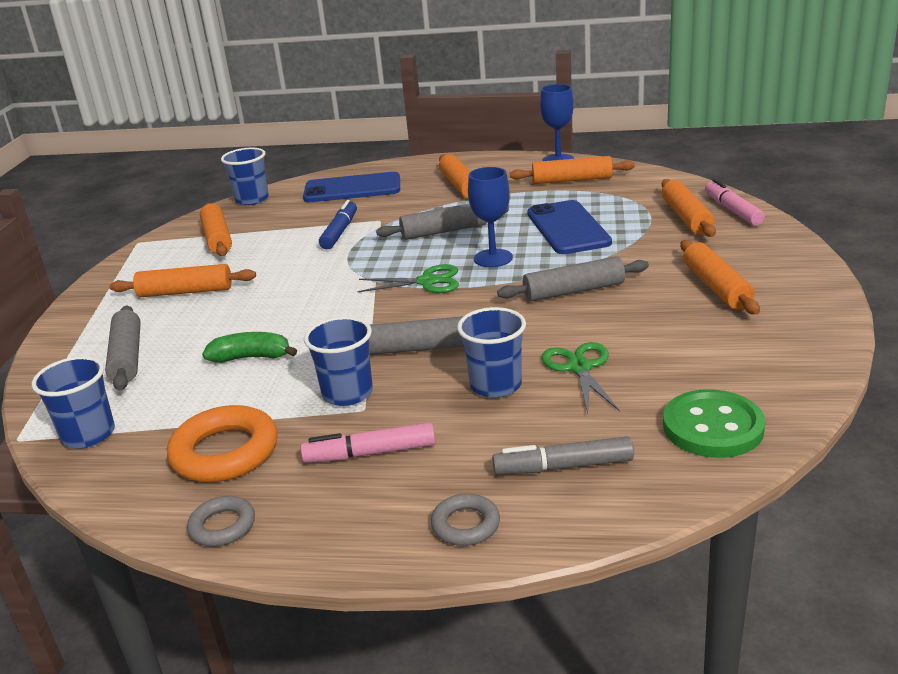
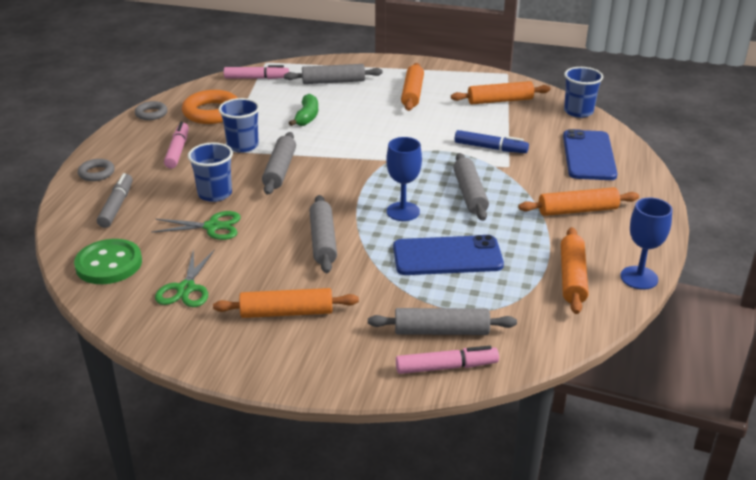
camera: 95 degrees right, 5 degrees up
(88, 435) = (256, 78): blue cup -> pink marker
(427, 282) = (376, 180): green scissors -> green scissors (186, 288)
(686, 217) = (441, 331): orange rolling pin -> grey rolling pin

